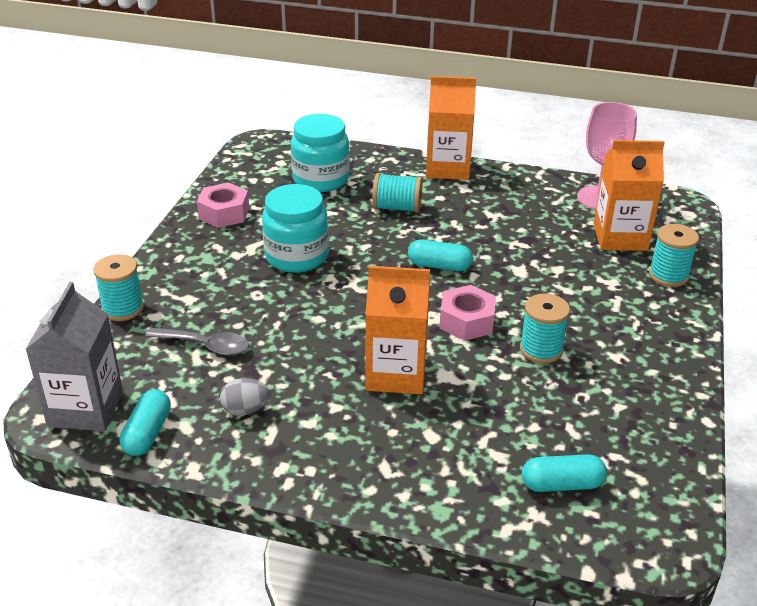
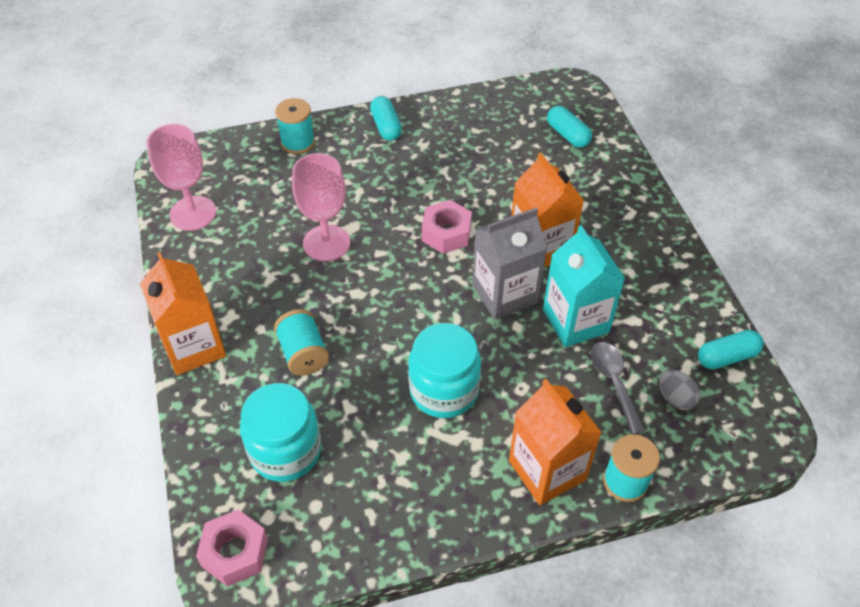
camera: 120 degrees left, 15 degrees up
(85, 408) = (746, 415): grey carton -> grey carton (504, 294)
(224, 213) = (414, 504): pink nut -> pink nut (235, 552)
(245, 410) = (652, 313): grey egg -> grey egg (675, 398)
(288, 355) = (575, 321): none -> turquoise carton
(439, 266) = (382, 280): turquoise capsule -> turquoise capsule (386, 126)
(509, 251) = (326, 243): none -> pink goblet
(541, 349) = (447, 182): turquoise spool -> none
(620, 237) = (256, 182): orange carton -> orange carton (547, 470)

